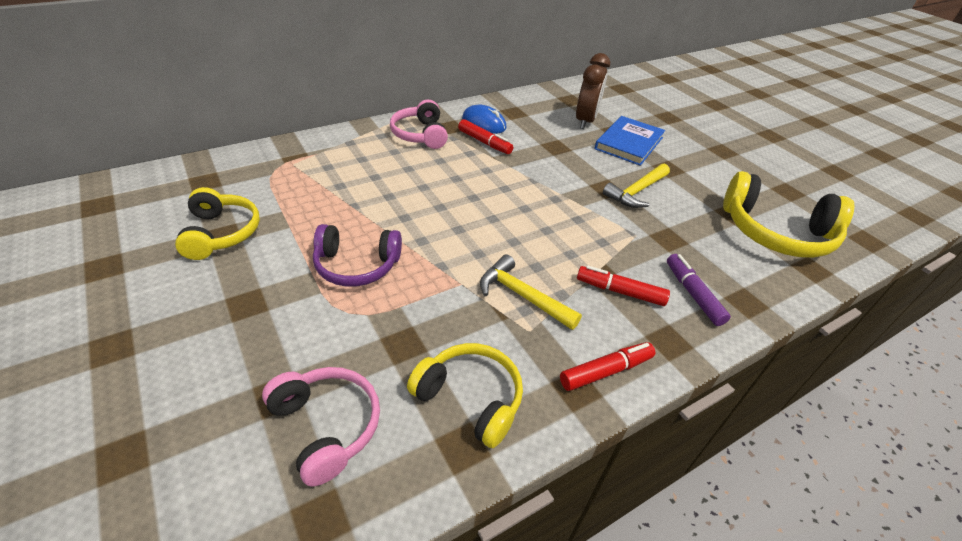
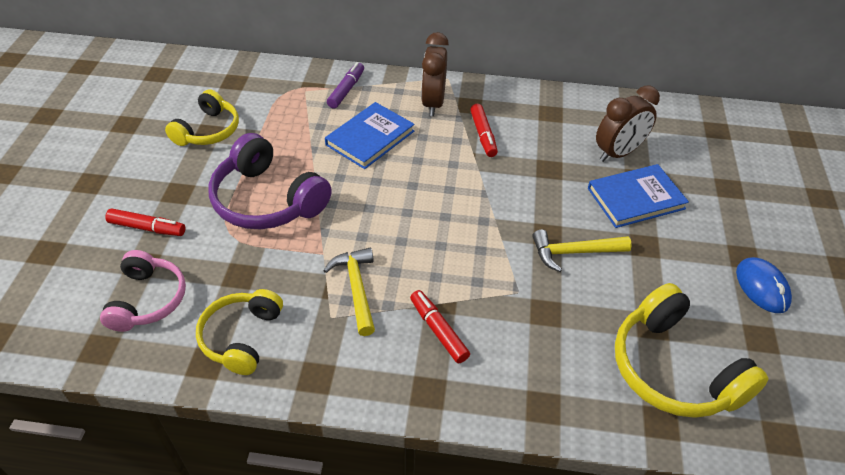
camera: 40 degrees right, 5 degrees up
(356, 265) = (267, 200): purple headphones -> purple headphones, size x1.53
(397, 177) = (370, 138): none -> blue book
(420, 135) = (433, 103): pink headphones -> brown clock
(470, 398) = (241, 337): yellow headphones -> yellow headphones turned 150 degrees counterclockwise
(484, 123) = (505, 114): blue mouse -> blue mouse (762, 287)
(606, 371) = (351, 380): red marker -> red marker (147, 228)
(693, 294) = (501, 370): purple marker -> purple marker (346, 90)

